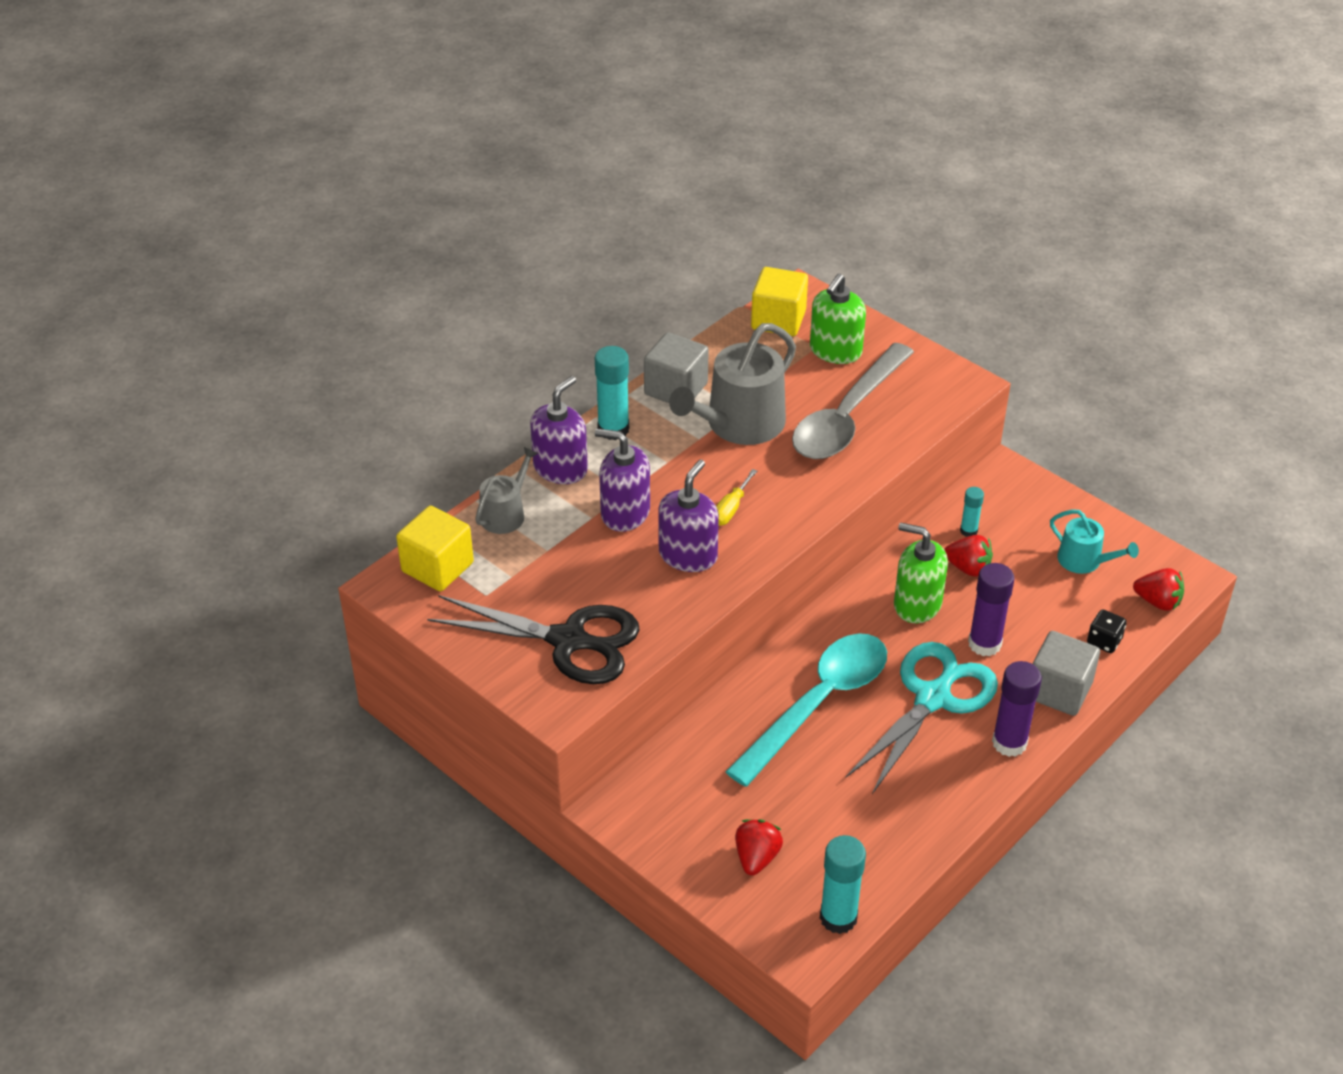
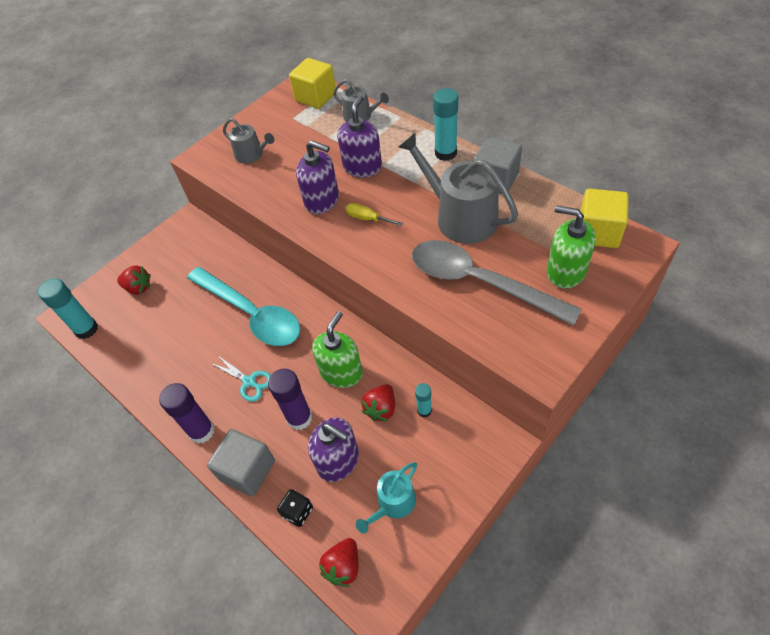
camera: 95 degrees right, 10 degrees up
(560, 468) = (403, 134): purple soap dispenser -> purple soap dispenser (338, 460)
(568, 641) = (252, 155): black scissors -> grey watering can
(932, 698) = (249, 381): turquoise scissors -> turquoise scissors, size x0.49

